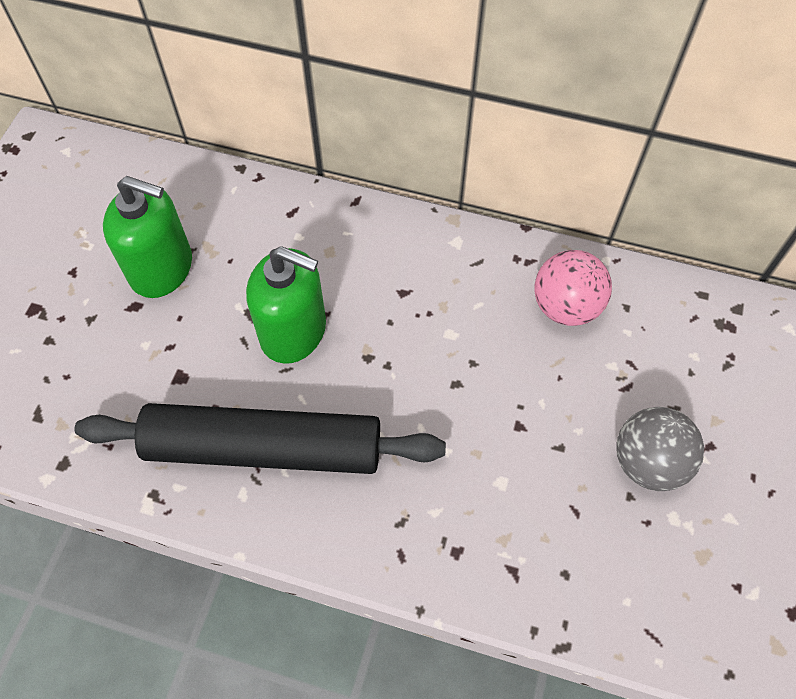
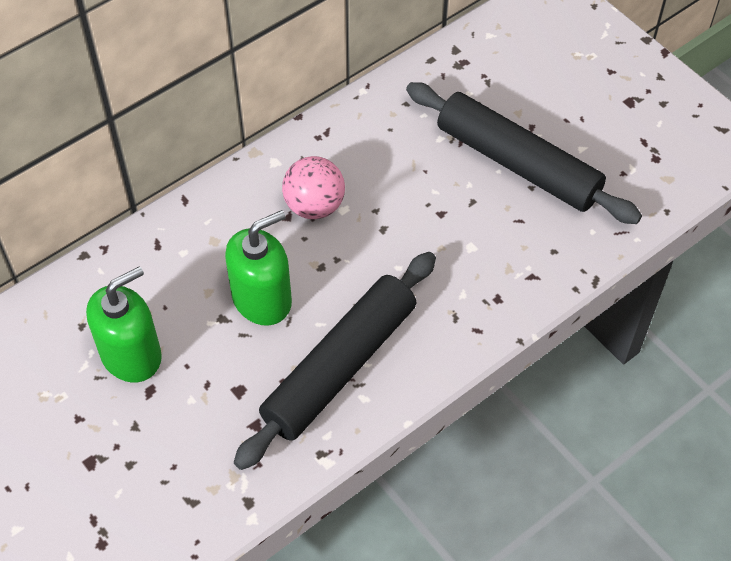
camera: 55 degrees left, 5 degrees down
(565, 307) = (378, 134): pink ball -> pink ball (314, 206)
(648, 463) = (518, 164): grey ball -> black rolling pin

